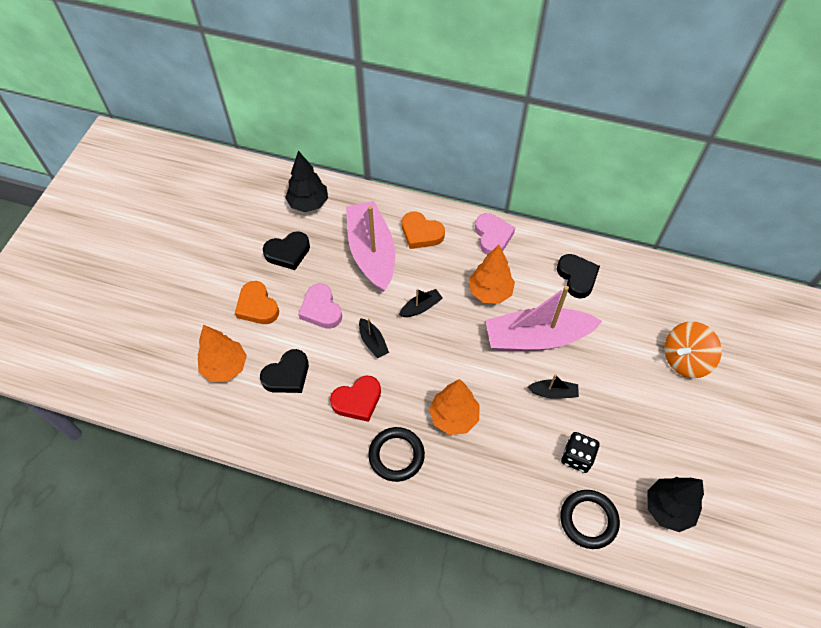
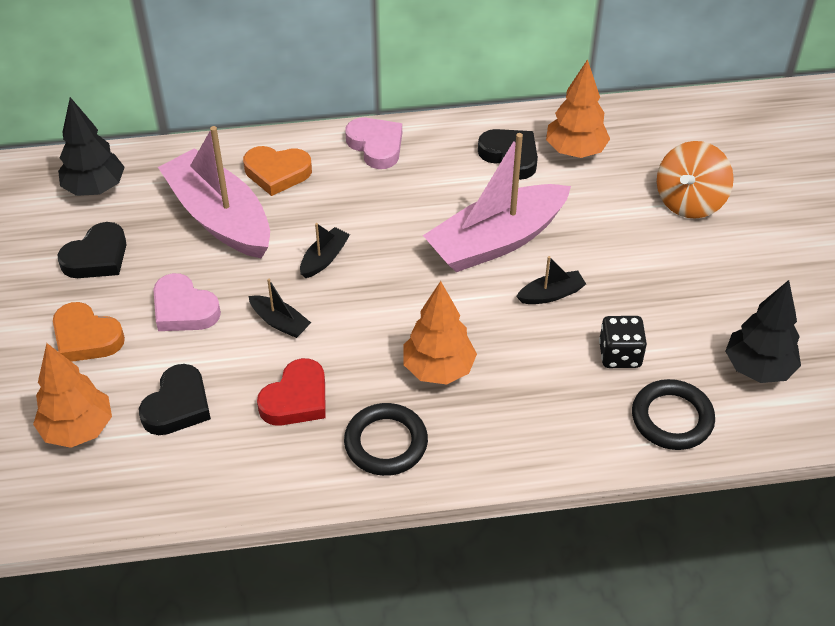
camera: 25 degrees left, 10 degrees down
(490, 292) = (407, 210): orange tree -> orange tree (575, 151)

